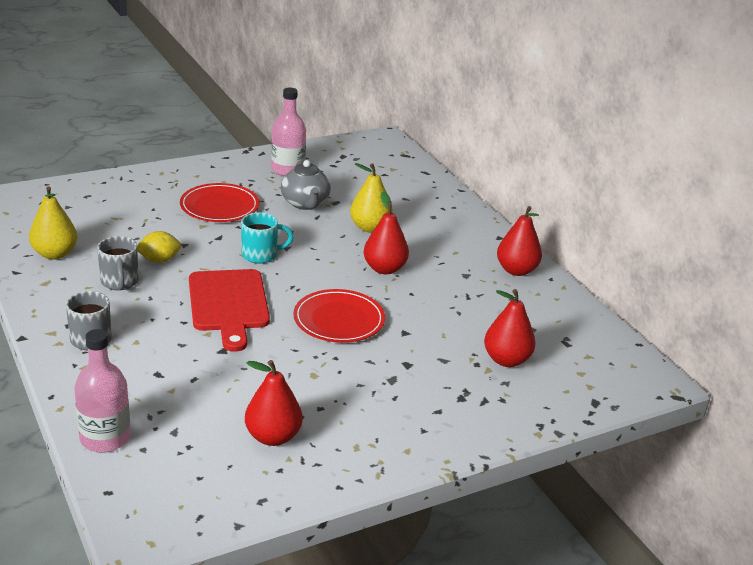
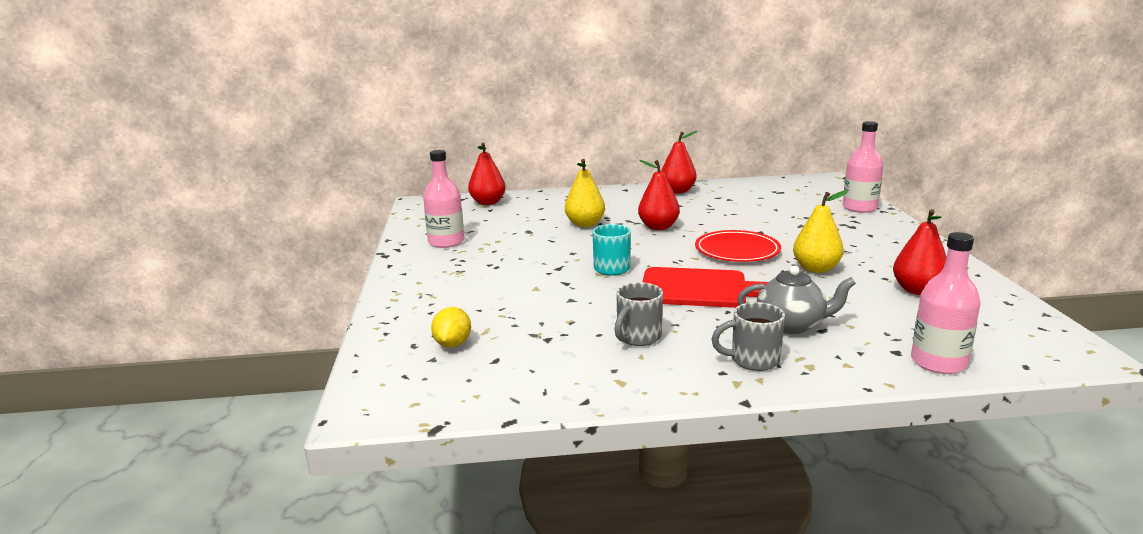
camera: 65 degrees left, 10 degrees down
(55, 254) = (552, 372): yellow pear -> yellow pear (816, 269)
(119, 282) = (638, 337): grey mug -> grey mug turned 120 degrees clockwise
(159, 260) = (598, 314): yellow lemon -> yellow lemon (452, 344)
(219, 206) = (500, 277): red plate -> none
(305, 203) = (522, 242): grey teapot -> grey teapot (791, 325)
(506, 360) = (801, 209): red pear -> red pear (487, 203)
(540, 406) = (859, 208): none -> pink bottle

